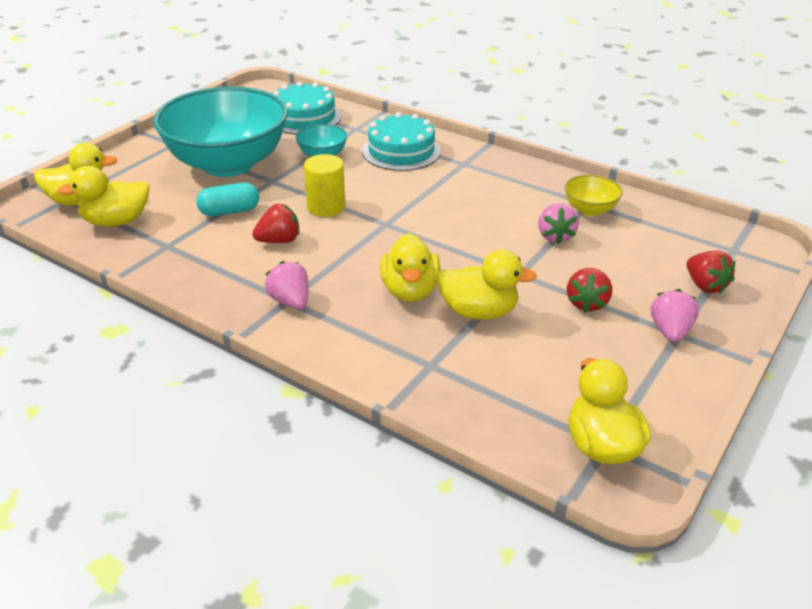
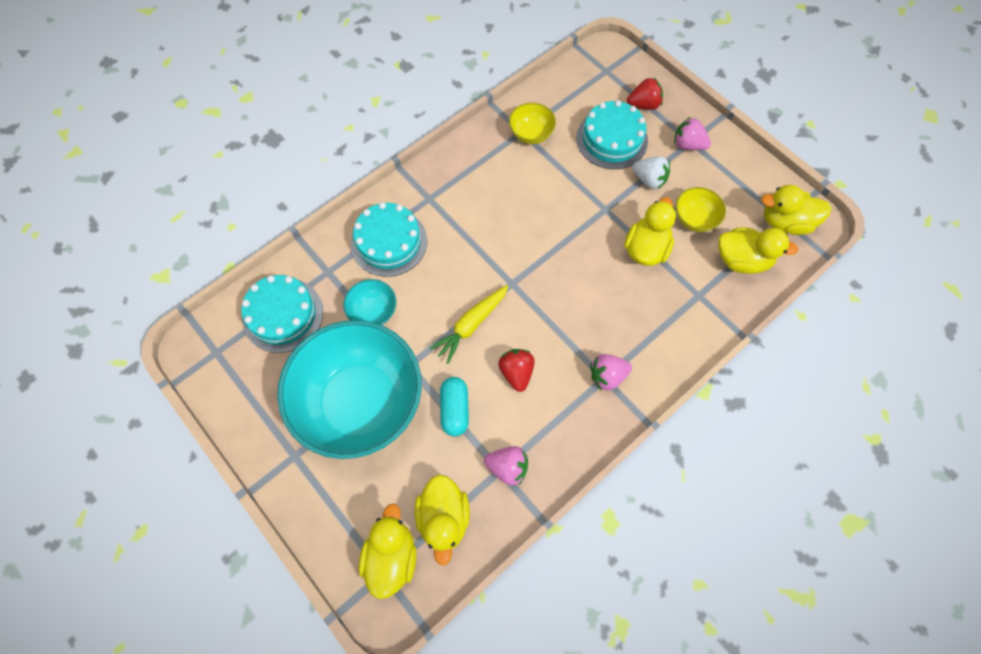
camera: 75 degrees left, 30 degrees up
(326, 207) = (471, 325): yellow cylinder -> yellow carrot
(410, 291) = (611, 287): yellow duck -> yellow duck (742, 260)
(550, 350) = (694, 219): none -> yellow bowl
(555, 236) = (562, 170): pink strawberry -> pink strawberry (507, 467)
(587, 303) = (649, 180): red strawberry -> white strawberry
(628, 266) = (612, 139): none -> turquoise cake

